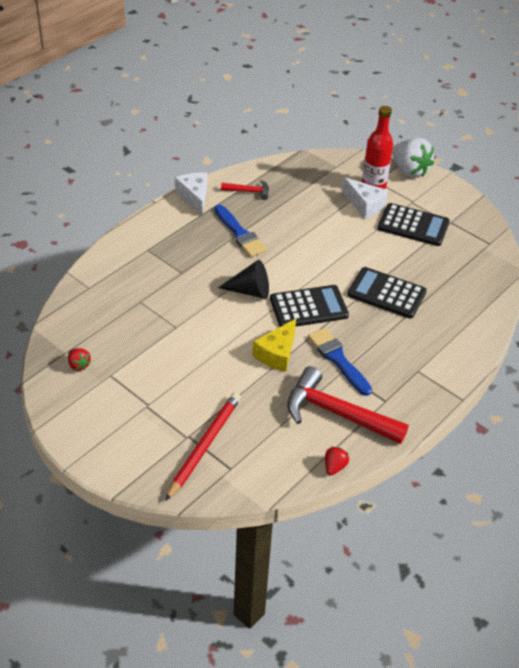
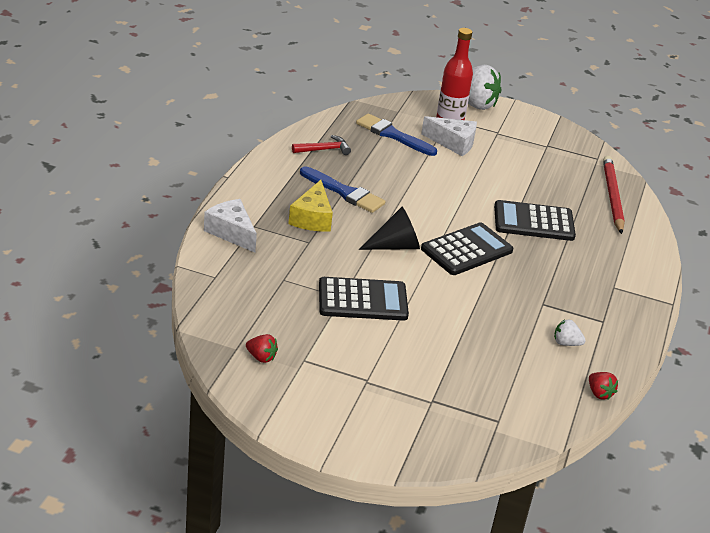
camera: 25 degrees left, 10 degrees down
(194, 197) = (268, 165): white cheese -> white cheese (231, 232)
(204, 446) = (456, 406): red pencil -> red pencil (612, 197)
(277, 353) = (466, 300): yellow cheese -> yellow cheese (312, 218)
(334, 467) = (599, 393): red strawberry -> red strawberry turned 150 degrees clockwise
(337, 413) = (566, 343): red hammer -> white strawberry
(338, 359) = (530, 293): blue brush -> blue brush (392, 135)
(413, 225) = (514, 154): black calculator -> black calculator (362, 300)

